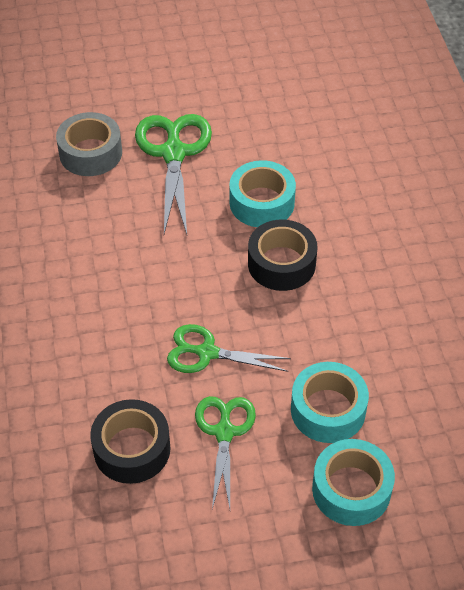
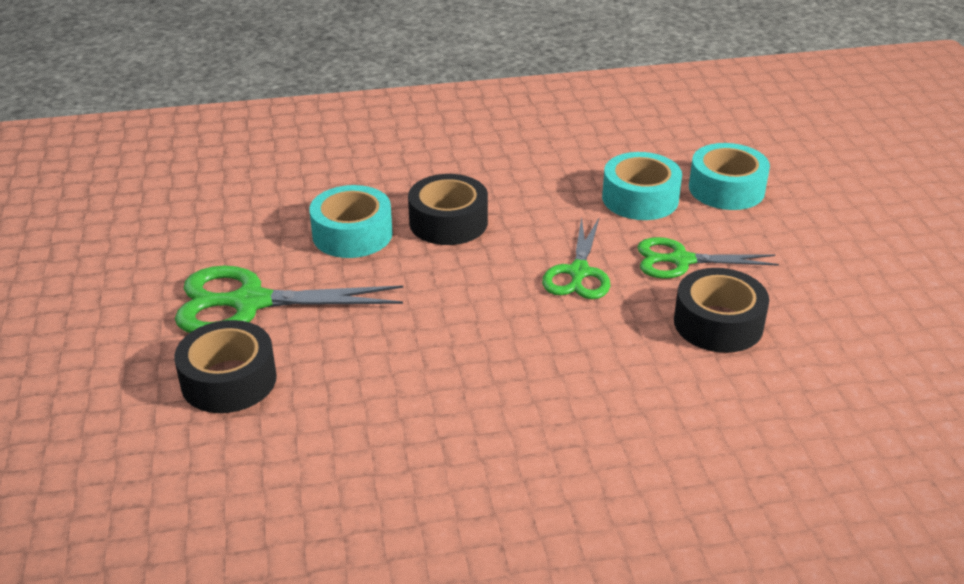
camera: 90 degrees left, 15 degrees down
(90, 153) = (229, 380): grey tape -> black tape

